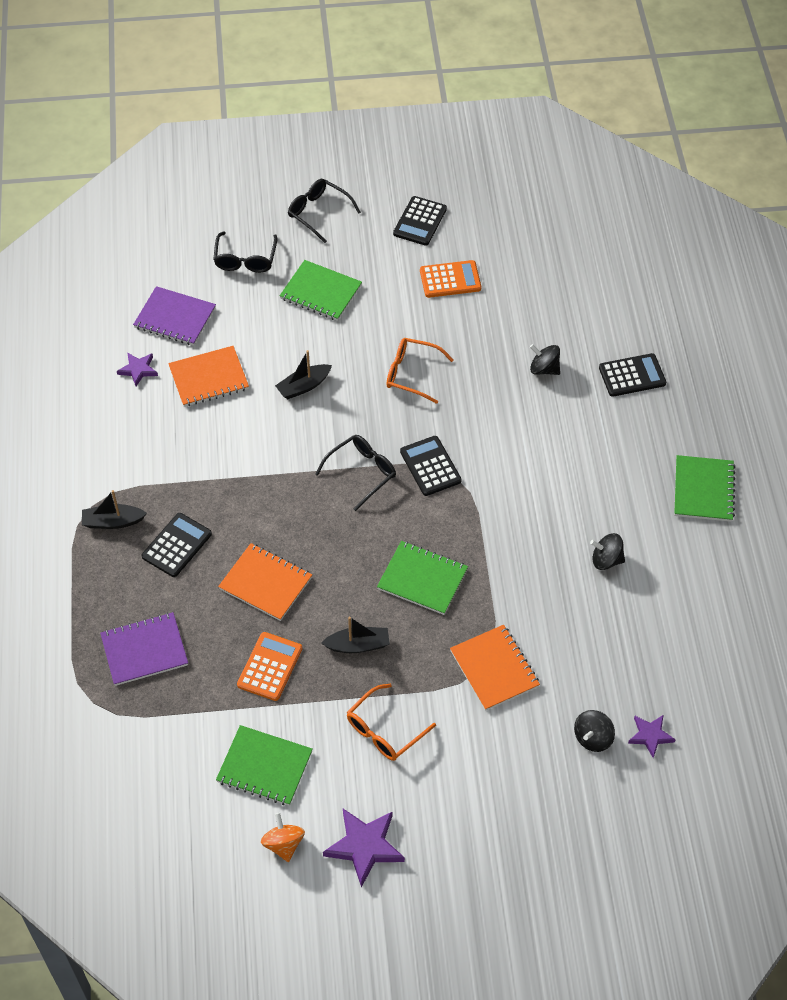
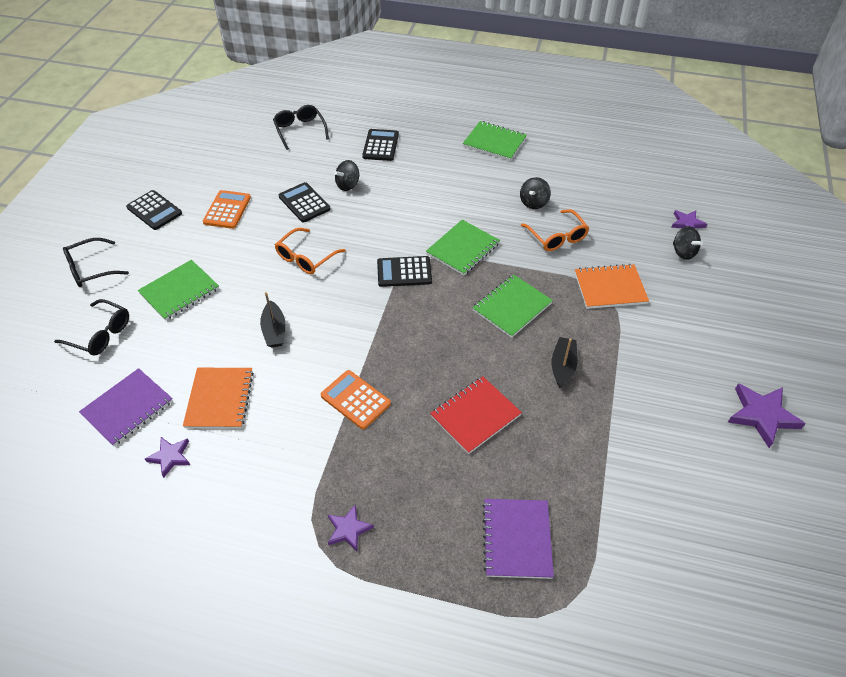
camera: 70 degrees left, 5 degrees down
(113, 522) = (348, 529): black boat -> purple star
(177, 545) = (403, 477): black calculator -> black calculator (304, 203)
(264, 767) = (671, 468): green notebook -> green notebook (462, 249)
(265, 583) = (475, 416): orange notebook -> red notebook
(270, 667) = (566, 436): orange calculator -> orange calculator (355, 400)
(283, 844) = (754, 475): orange spinning top -> none
(361, 473) = (389, 317): black glasses -> black glasses (300, 130)
(385, 730) = (651, 371): orange glasses -> orange glasses (556, 236)

